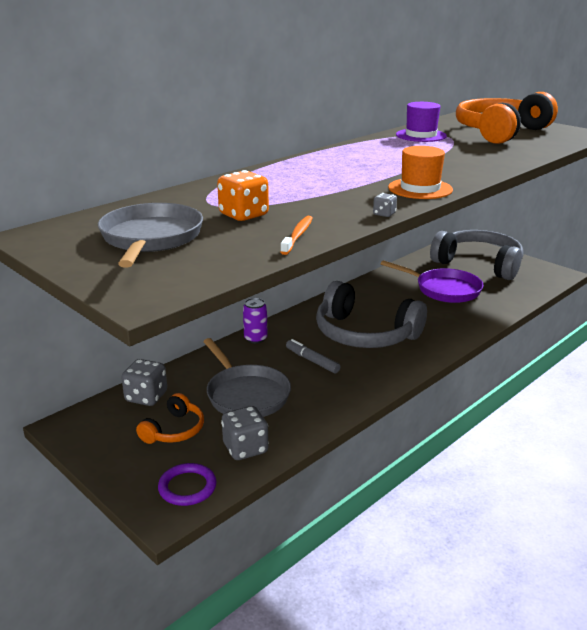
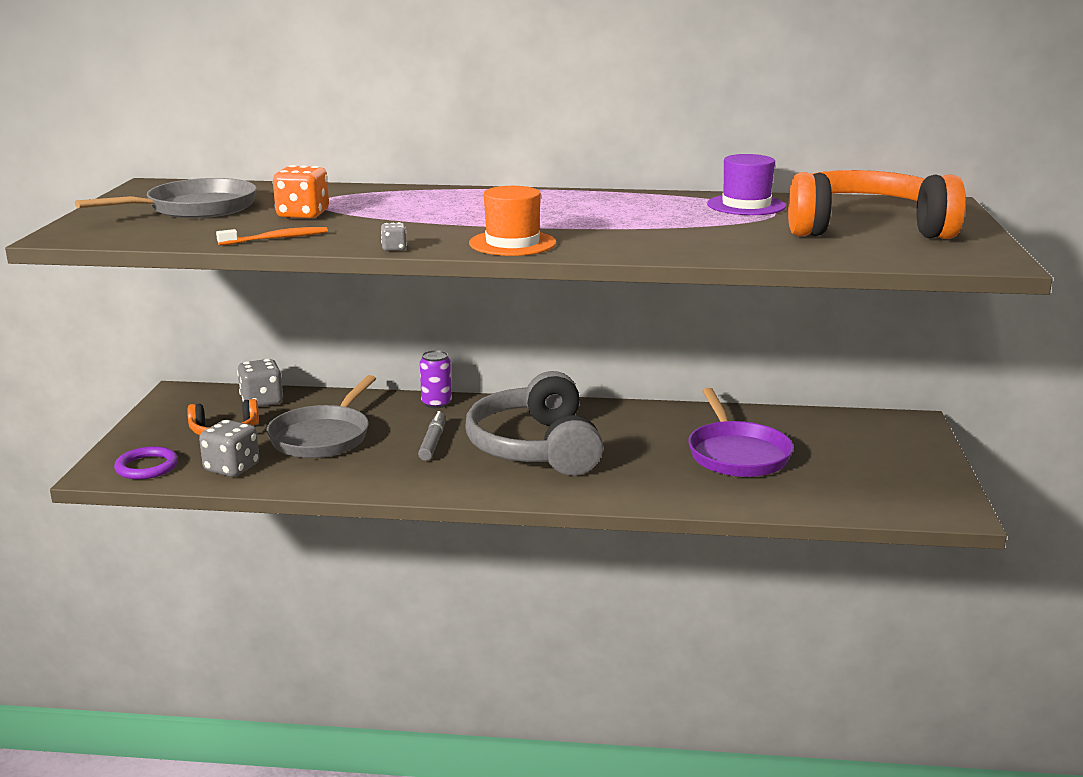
camera: 50 degrees right, 5 degrees down
(478, 264) = (863, 452): grey headphones -> none

